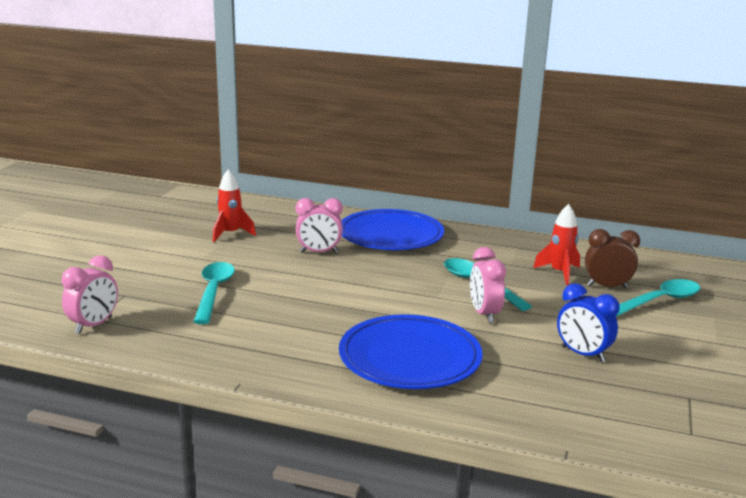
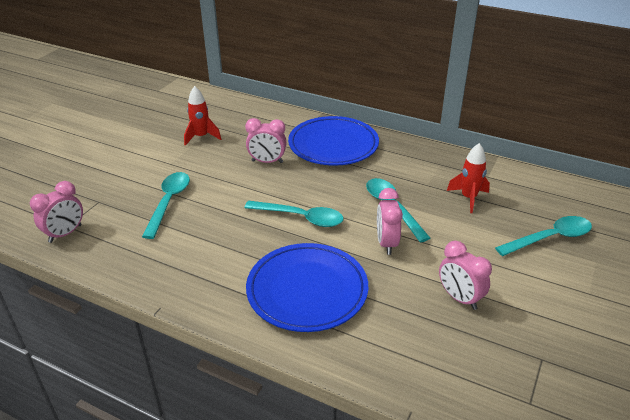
camera: 10 degrees right, 15 degrees up
(378, 298) = (301, 218): none -> turquoise spoon
(582, 354) = (459, 298): blue clock -> pink clock
(607, 286) = (507, 217): brown clock -> none

